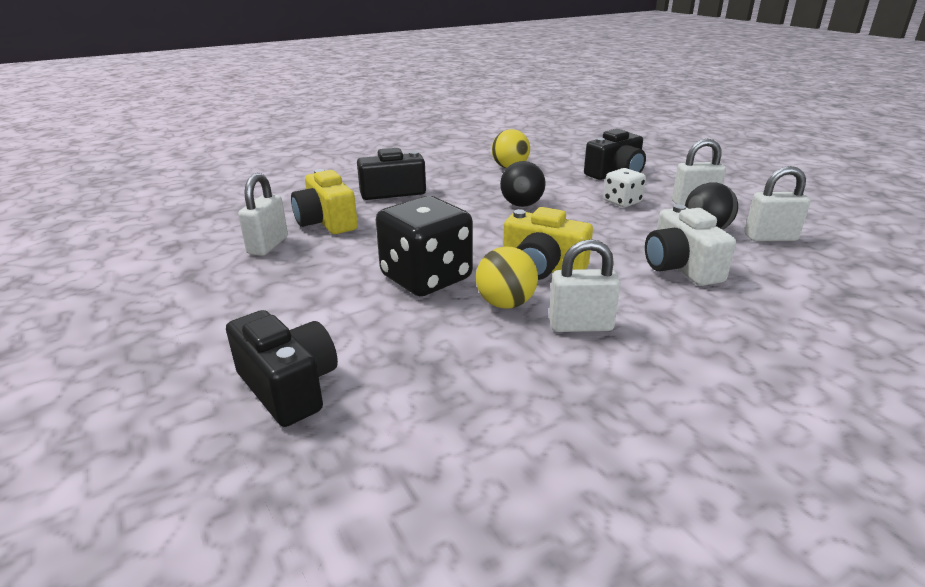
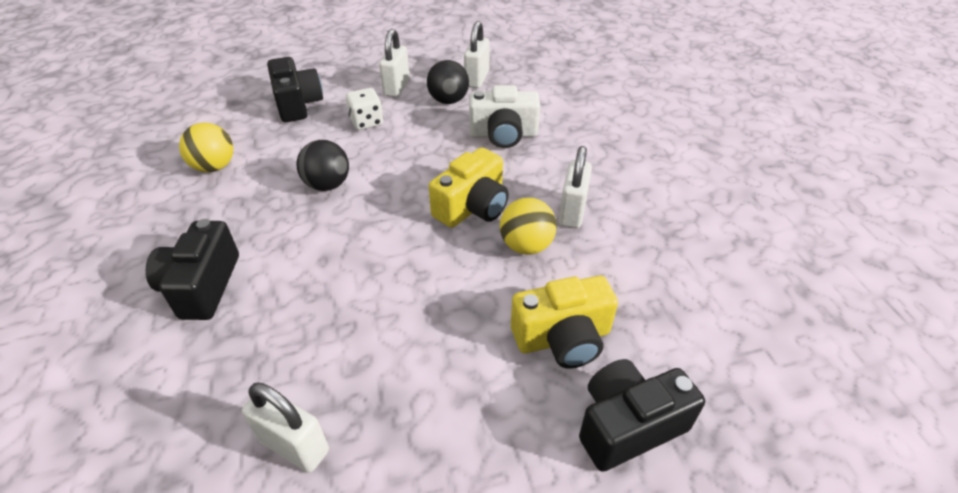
camera: 75 degrees left, 15 degrees up
(326, 222) = (257, 369): yellow camera -> yellow camera (563, 338)
(426, 278) = (458, 291): black dice -> none

